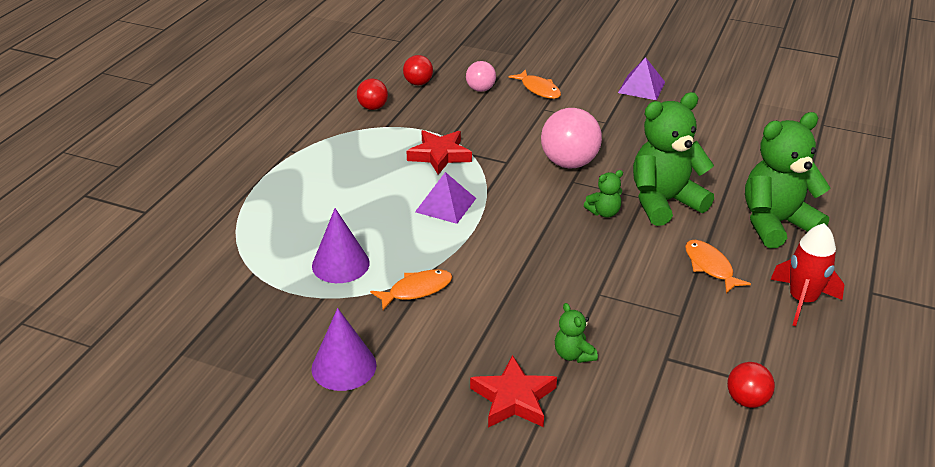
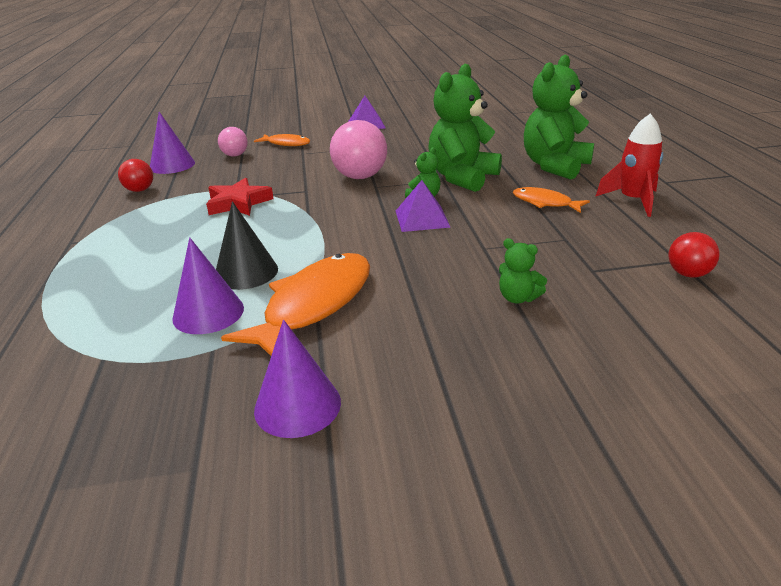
camera: 30 degrees left, 5 degrees down
(392, 236) = (246, 272): none -> black cone
(416, 290) = (314, 305): orange fish -> orange fish, size x1.86
(418, 83) = (172, 165): red ball -> purple cone
(445, 205) = (278, 233): purple pyramid -> purple pyramid (422, 218)
(514, 398) = (508, 355): red star -> none

